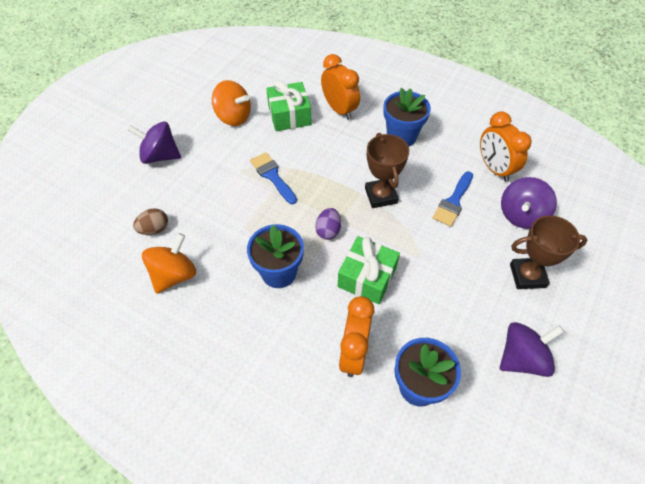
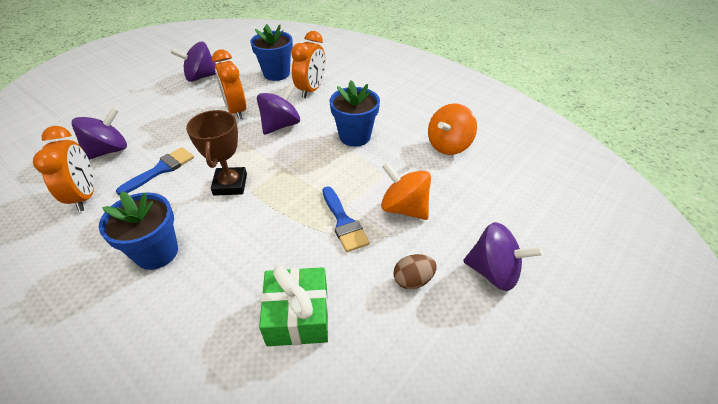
camera: 170 degrees left, 10 degrees down
(154, 229) = (477, 183): brown egg -> brown egg (413, 280)
(233, 117) = (388, 328): orange spinning top -> orange spinning top (404, 208)
(328, 231) = (299, 160): purple egg -> none
(339, 109) = (215, 315): orange clock -> orange clock (236, 111)
(367, 277) = (281, 125): green gift -> purple spinning top
(527, 276) = (152, 112): brown trophy -> none

